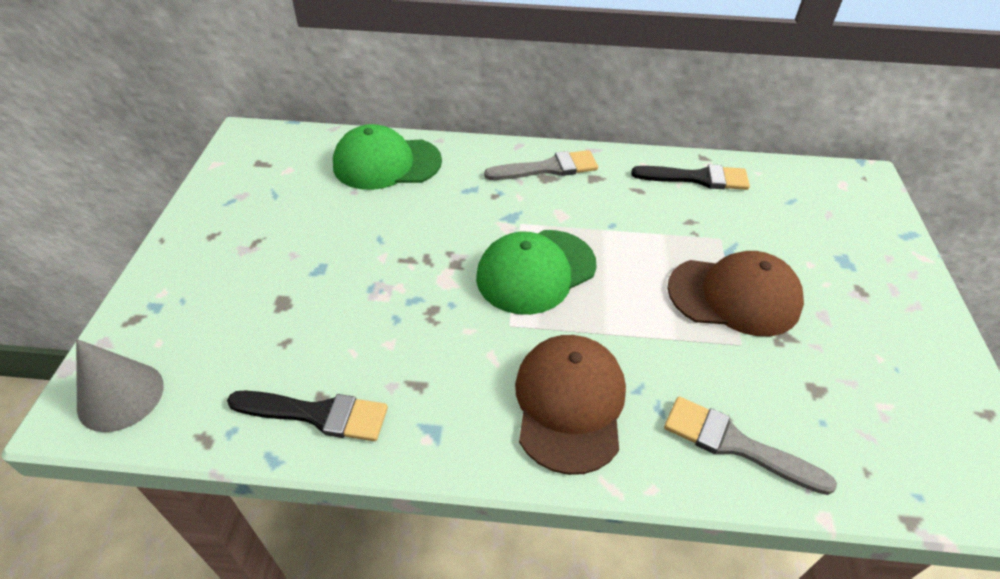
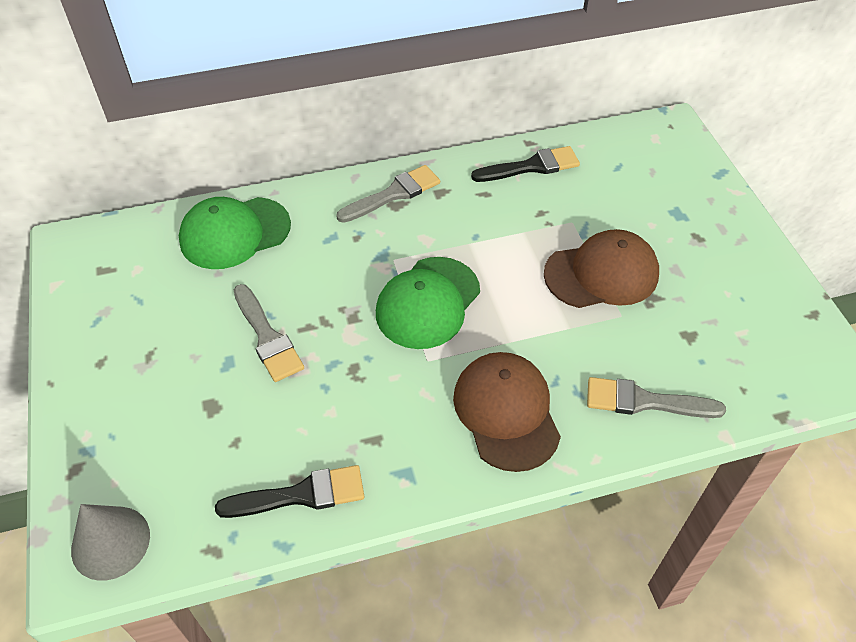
camera: 20 degrees left, 5 degrees up
(367, 257) = (267, 337): none -> grey brush

